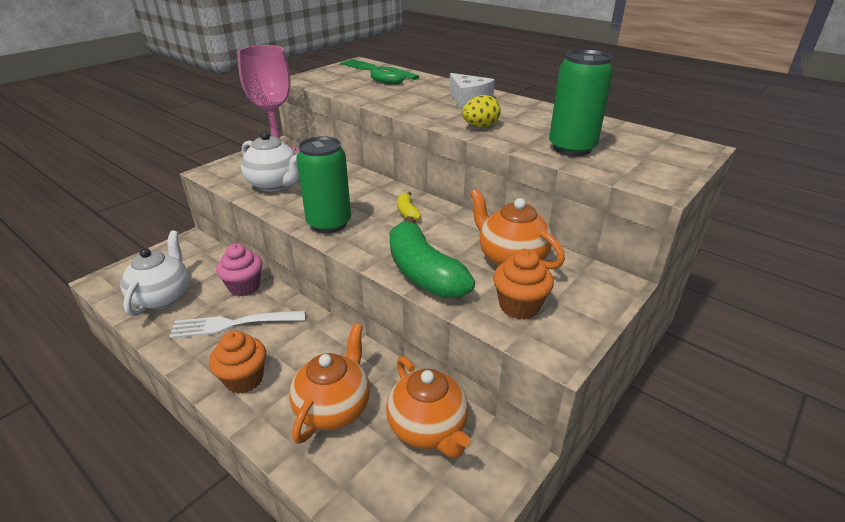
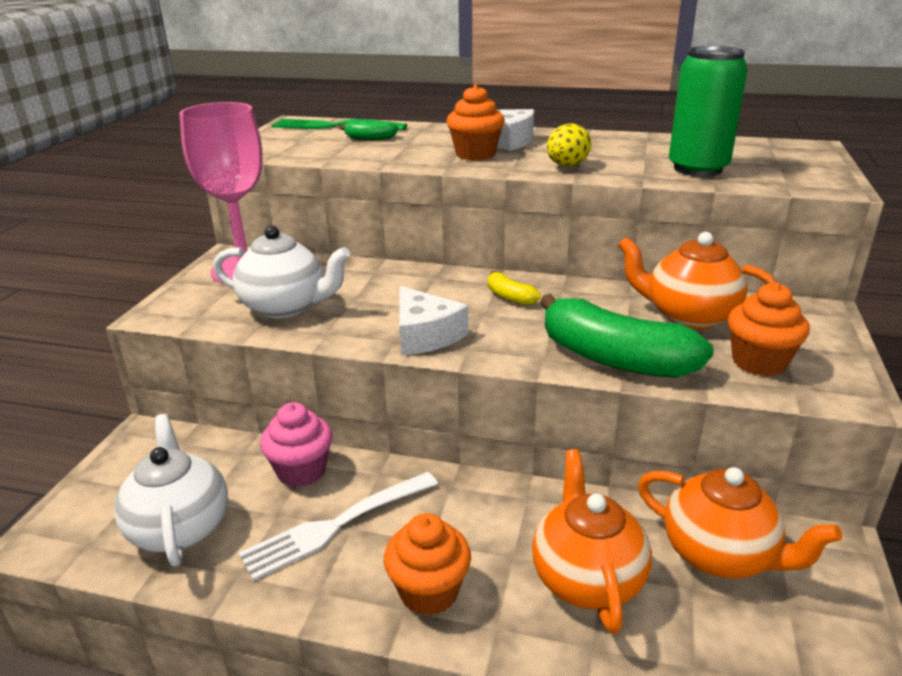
camera: 25 degrees left, 5 degrees down
(329, 223) = (425, 335): green can -> white cheese
(433, 106) = (475, 154): none -> orange cupcake

